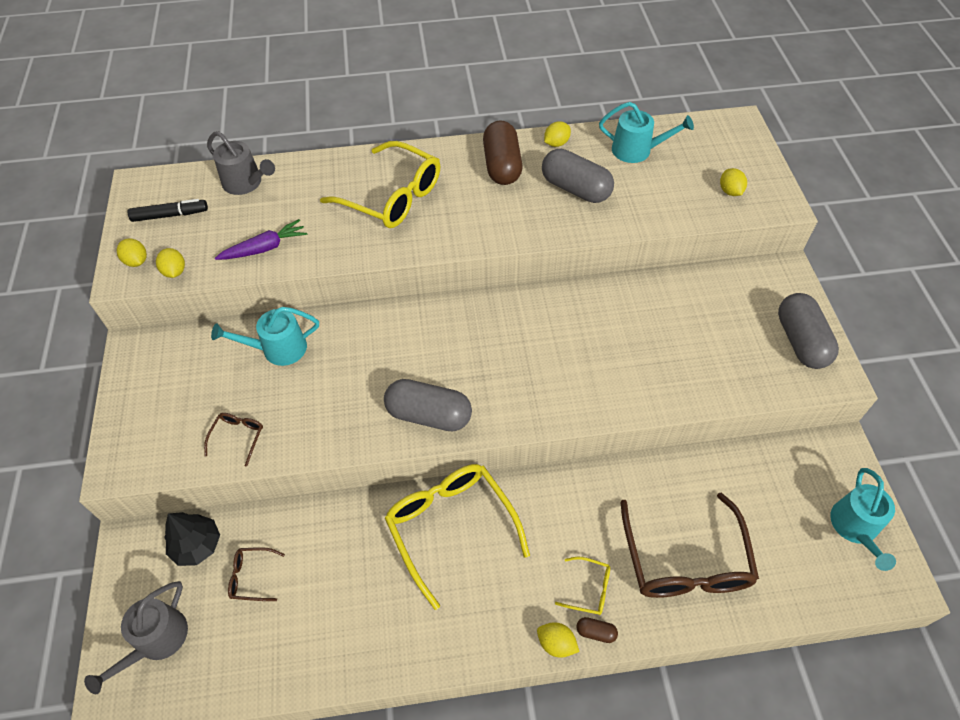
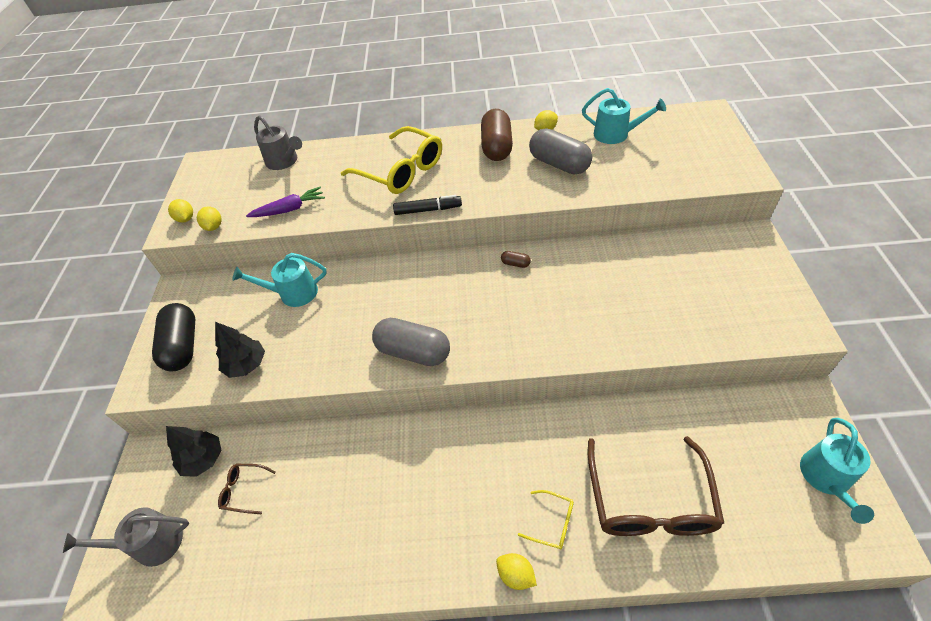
camera: 10 degrees right, 5 degrees down
(156, 641) = (152, 543): grey watering can -> grey watering can turned 45 degrees clockwise
(157, 417) = (183, 346): none -> black capsule
(170, 215) = (220, 185): black marker -> black marker (428, 210)
(238, 437) = (246, 364): brown glasses -> black tree
(450, 527) = (427, 455): yellow glasses -> none
(596, 632) = (556, 566): brown capsule -> brown capsule (515, 264)
(730, 191) = (700, 165): yellow lemon -> none
(800, 341) = (767, 297): grey capsule -> none

